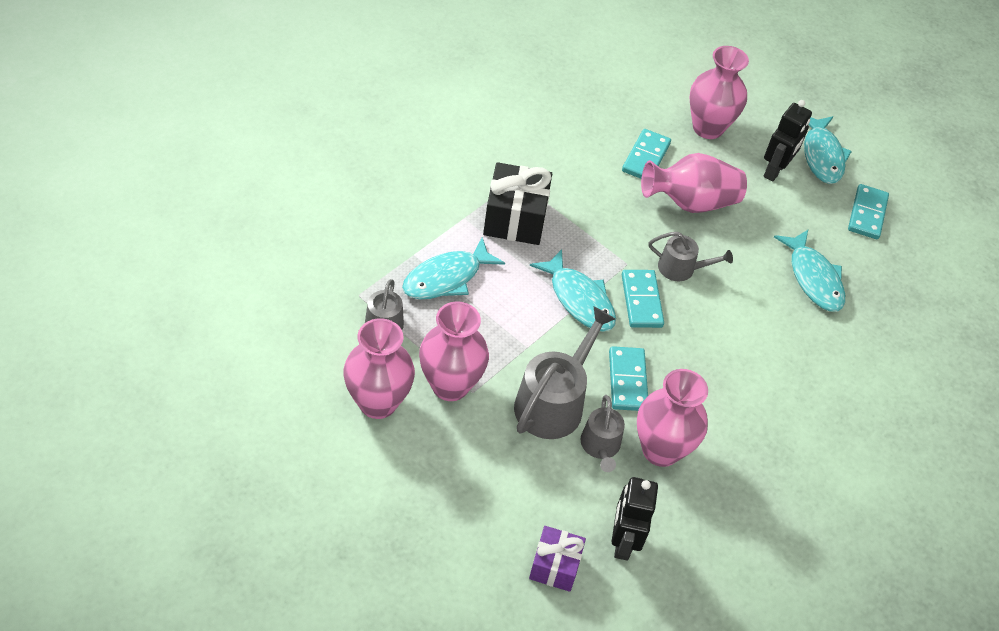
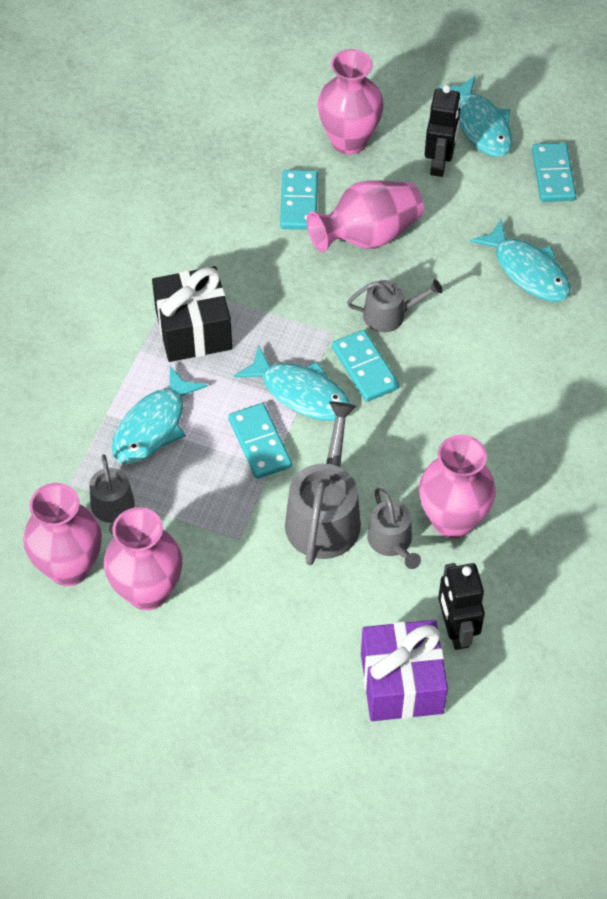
camera: 15 degrees left, 5 degrees up
(450, 385) = (212, 542): pink vase -> pink vase (69, 567)
(554, 566) = (401, 683): purple gift -> purple gift, size x1.61
(627, 381) = (388, 461): turquoise domino -> turquoise domino (259, 443)

